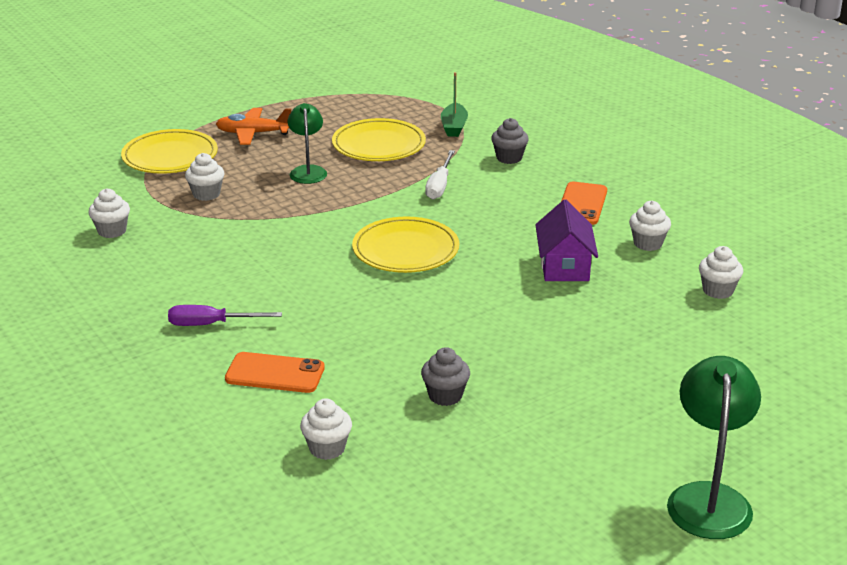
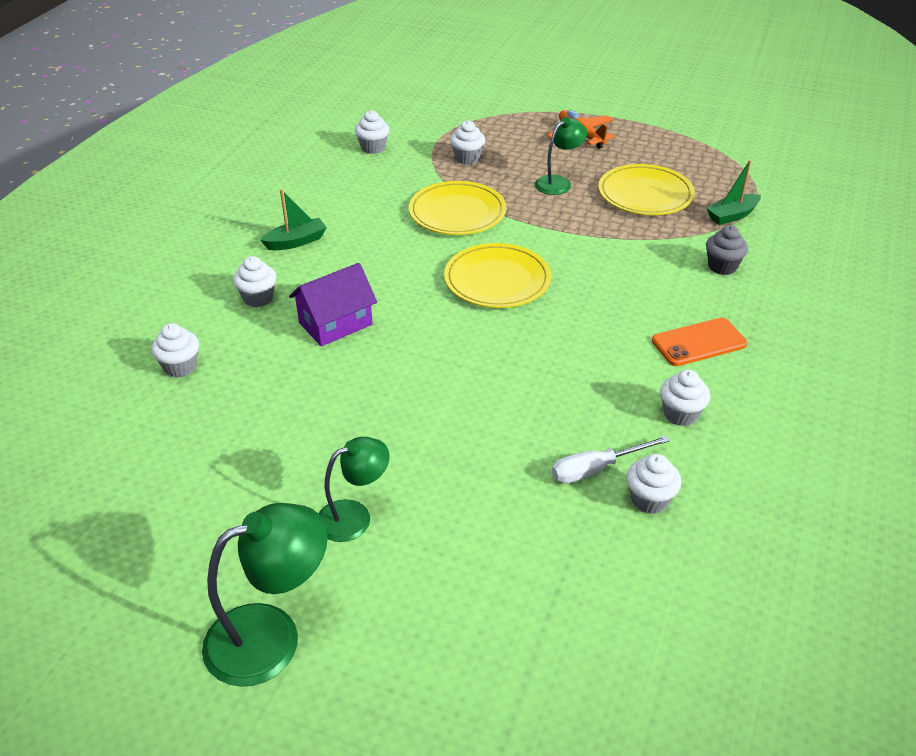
camera: 55 degrees right, 10 degrees up
(170, 156) = (500, 121): yellow plate -> yellow plate (457, 213)
(211, 324) = (296, 242): purple screwdriver -> green boat
(275, 373) = (258, 298): orange phone -> white cupcake
(439, 186) = (621, 252): white screwdriver -> white screwdriver (596, 469)
(445, 396) = (301, 396): grey cupcake -> none
(564, 266) = (575, 377): purple house -> purple house (335, 323)
(617, 418) = (354, 516): none -> green lamp

